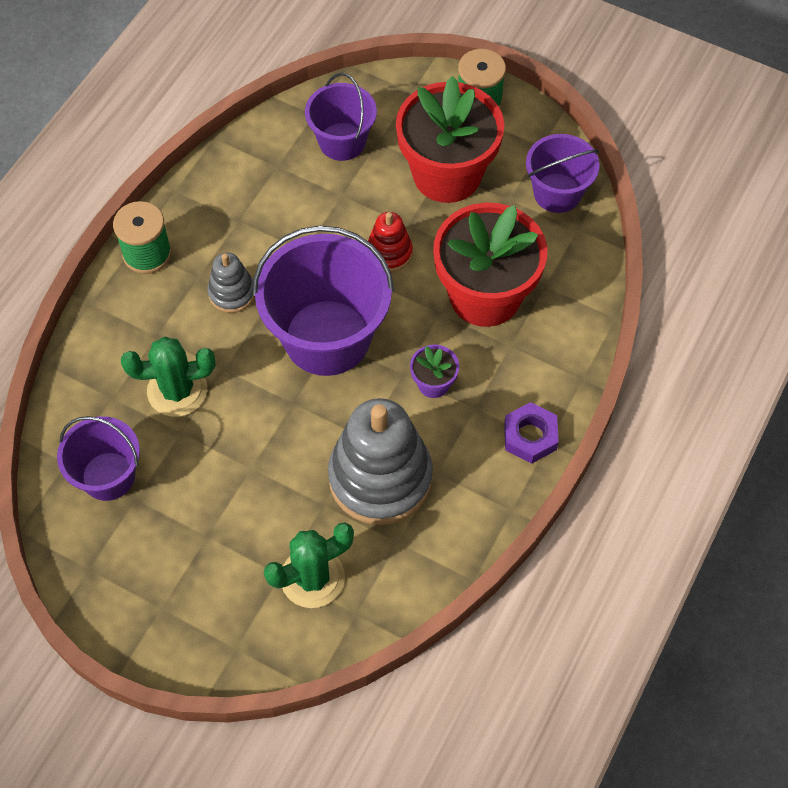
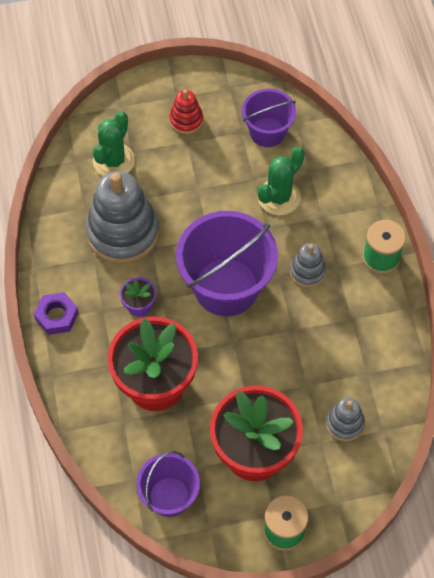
camera: 140 degrees right, 0 degrees up
(342, 141) = (344, 423): purple bucket -> grey stacking toy
(389, 253) = (240, 368): red stacking toy -> red stacking toy (186, 120)

